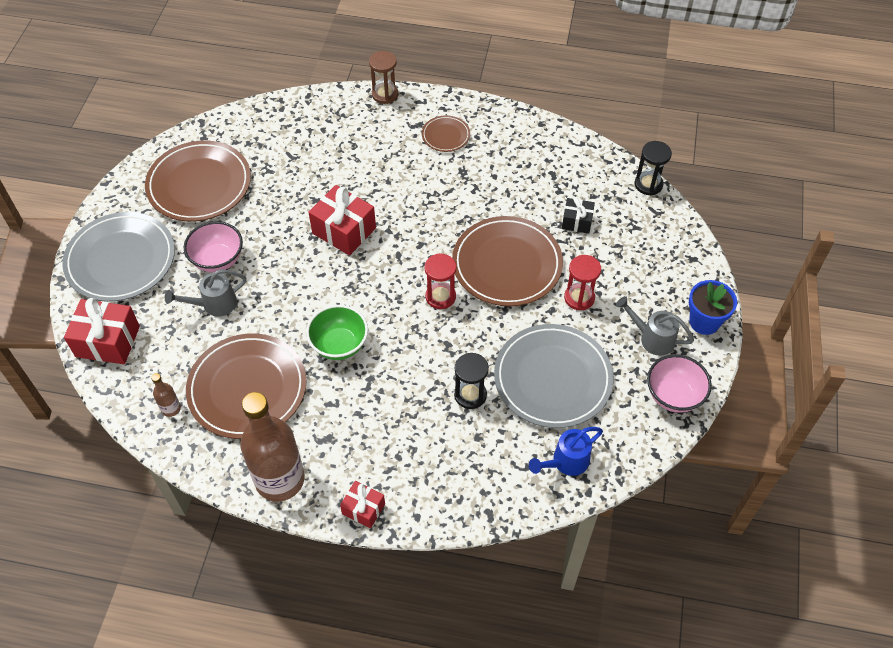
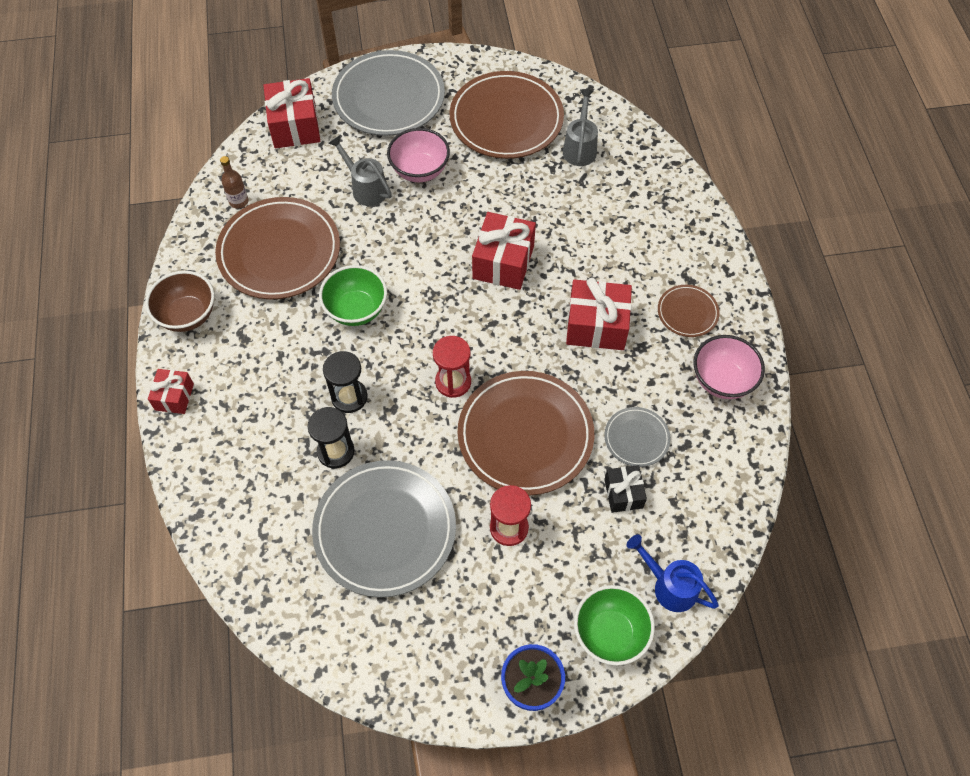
camera: 70 degrees right, 5 degrees up
(280, 479) = (188, 315): brown bottle -> brown bowl
(385, 94) = (717, 232): brown hourglass -> none
(431, 191) = (596, 326): none -> red gift
(536, 199) = (636, 438): none -> grey plate
(566, 462) = (280, 575): blue watering can -> blue watering can (669, 586)
(648, 184) = (725, 563): black hourglass -> black hourglass (349, 397)
(652, 338) = (481, 628): grey watering can -> grey watering can (580, 148)
(673, 395) = (406, 674): pink bowl -> pink bowl (722, 380)
(678, 264) = (610, 633): none -> green bowl

